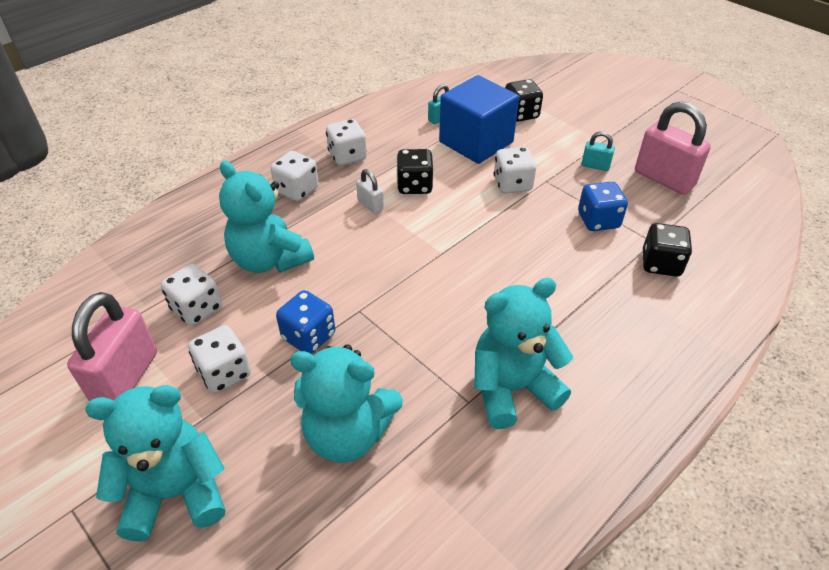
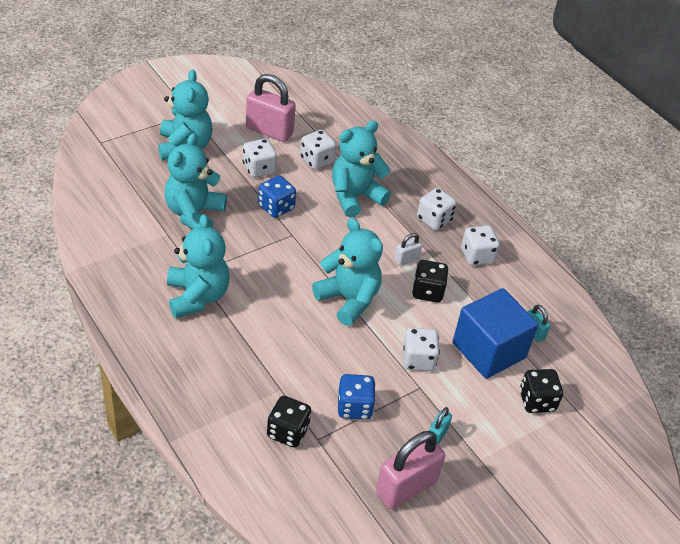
camera: 95 degrees right, 0 degrees up
(452, 243) = (348, 299): none -> turquoise teddy bear

